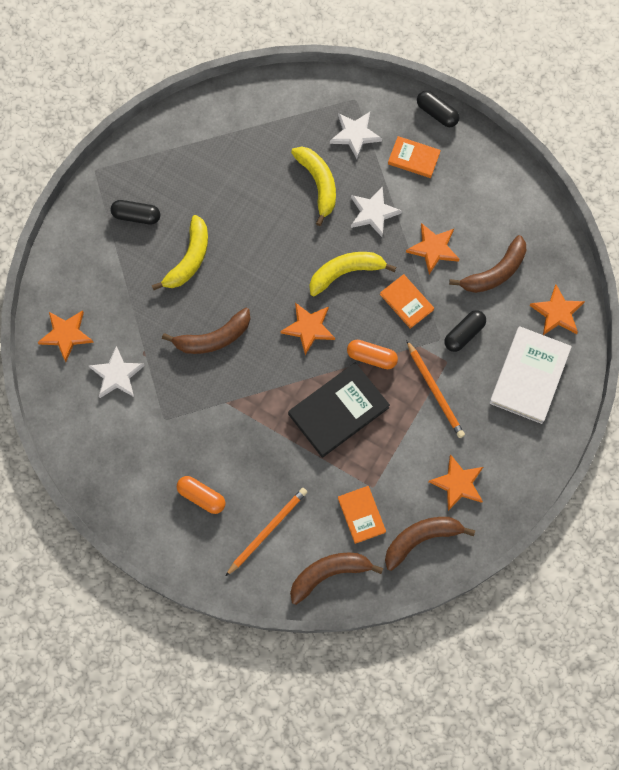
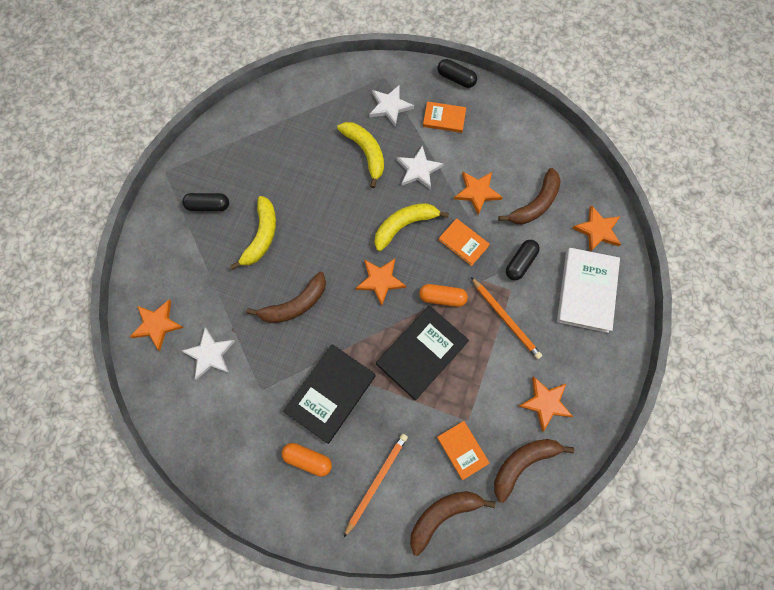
camera: 10 degrees left, 0 degrees up
(236, 436) = (331, 393): none -> black book

